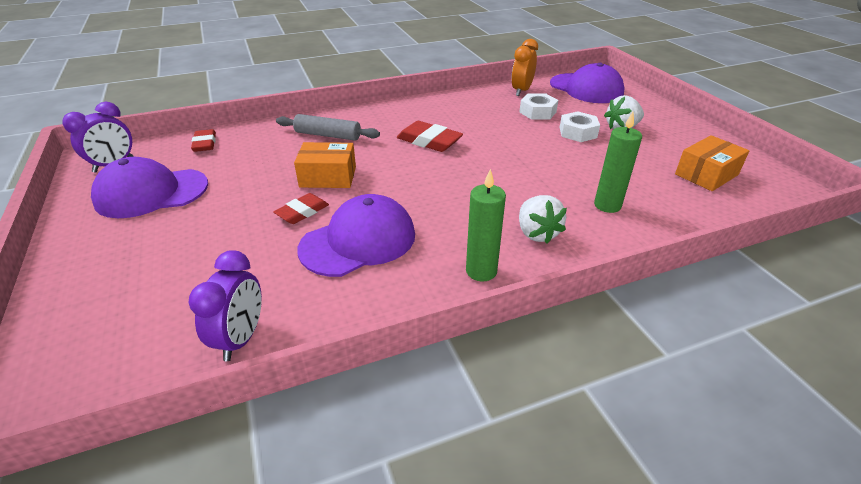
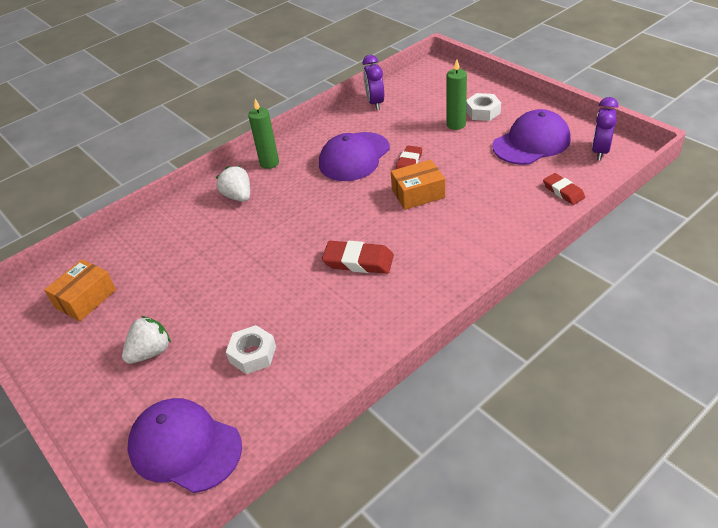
camera: 165 degrees right, 5 degrees up
(328, 135) = (463, 237): grey rolling pin -> none
(521, 91) = (282, 404): orange clock -> none
(578, 132) = (203, 326): white nut -> white nut (482, 112)
(607, 205) = (184, 235): green candle -> green candle (456, 125)

